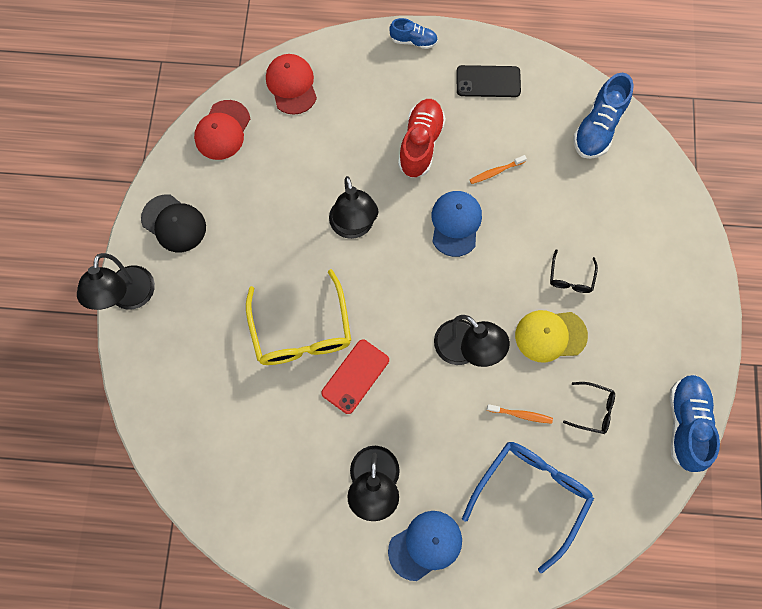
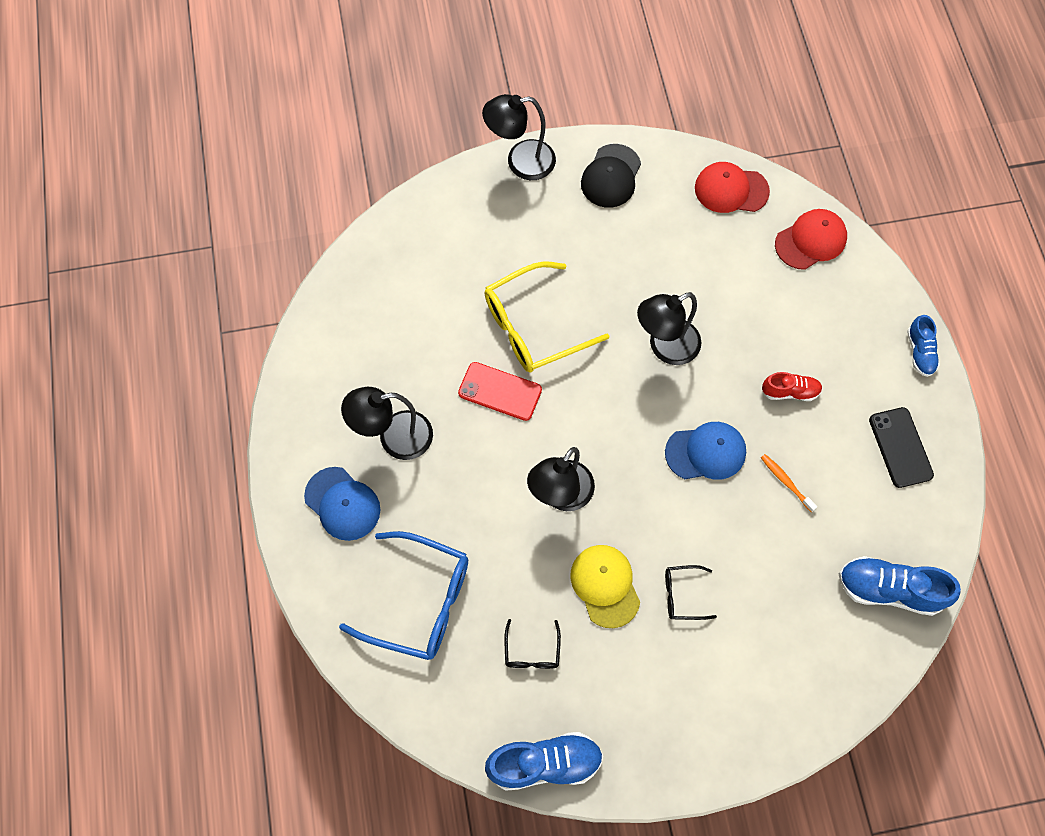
camera: 75 degrees right, 5 degrees down
(420, 144) = (790, 391): red shoe -> red shoe, size x0.58
(520, 414) = (505, 571): orange toothbrush -> none

